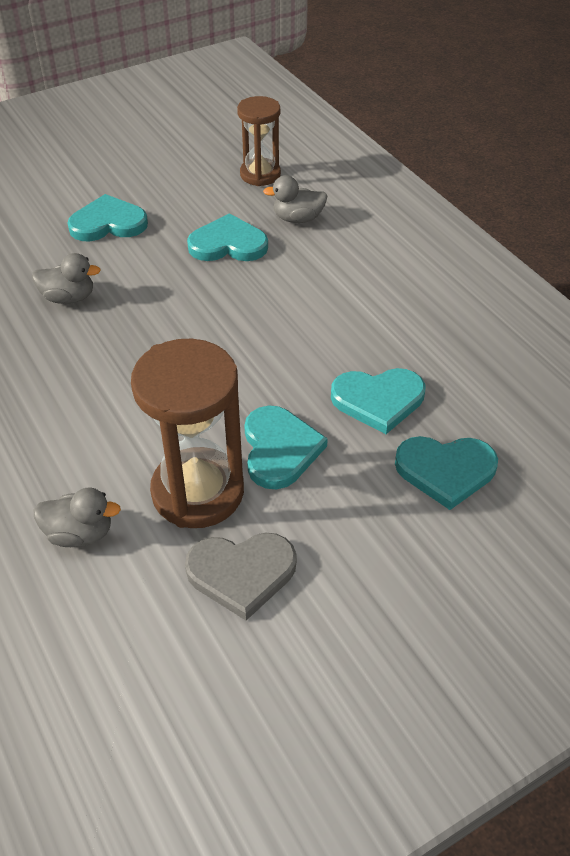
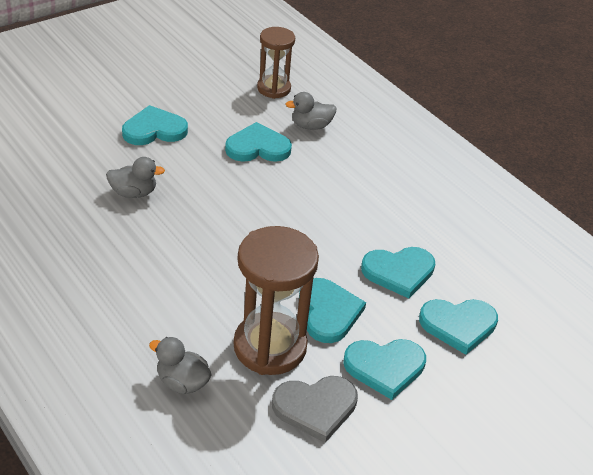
camera: 10 degrees left, 5 degrees down
(80, 534) = (182, 382): grey duck -> grey duck turned 150 degrees counterclockwise
(340, 523) = (385, 367): none -> turquoise heart

